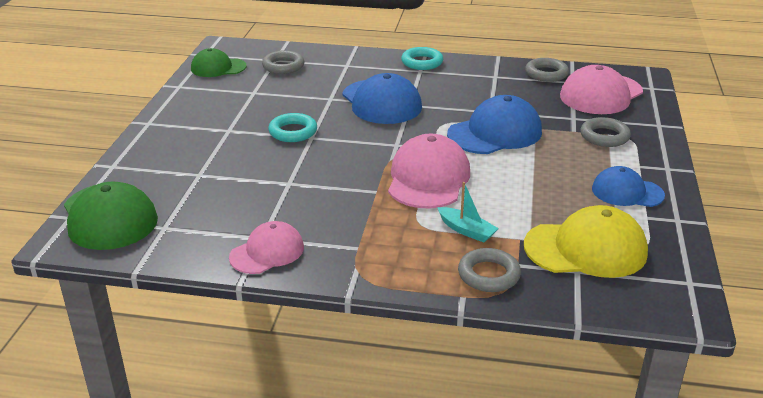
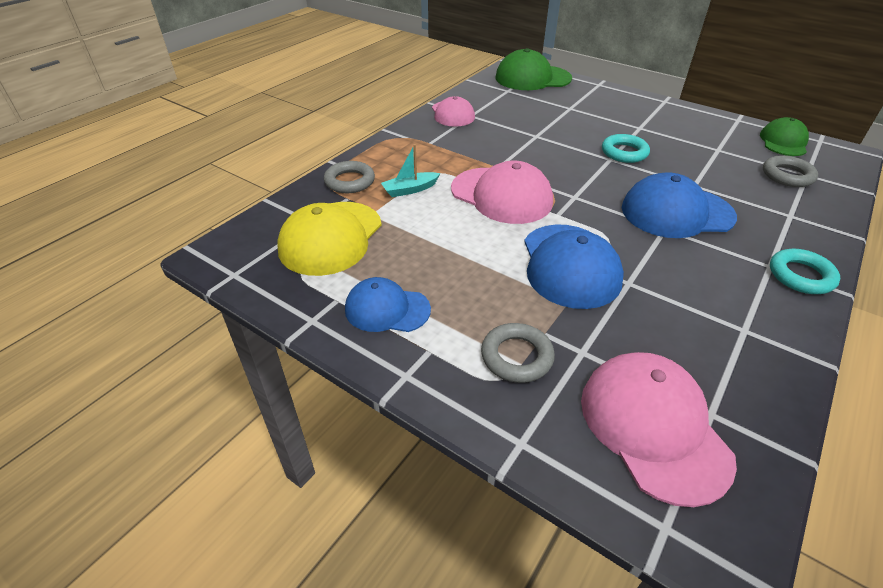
camera: 115 degrees right, 10 degrees up
(546, 74) = (750, 394): grey ring -> none
(627, 192) = (387, 309): blue cap -> blue cap turned 120 degrees counterclockwise

